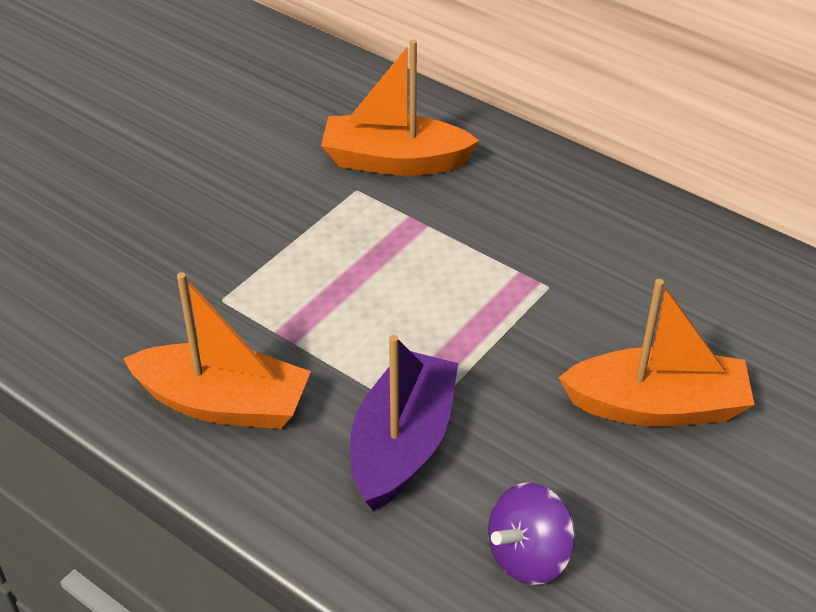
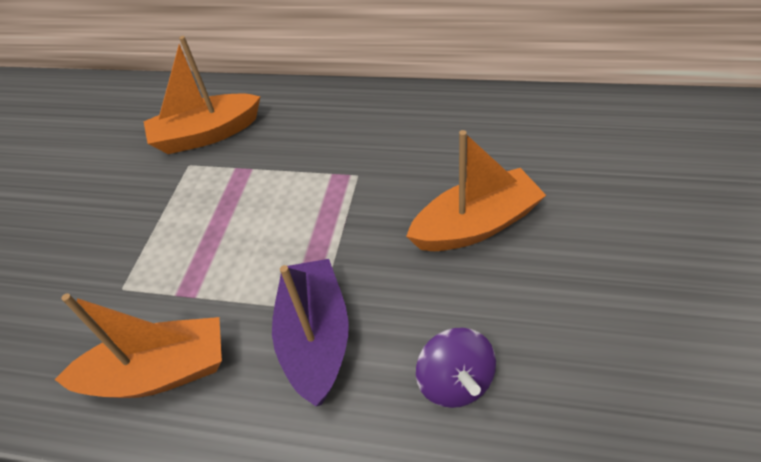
camera: 20 degrees left, 5 degrees up
(528, 556) = (455, 382): purple spinning top -> purple spinning top turned 45 degrees counterclockwise

